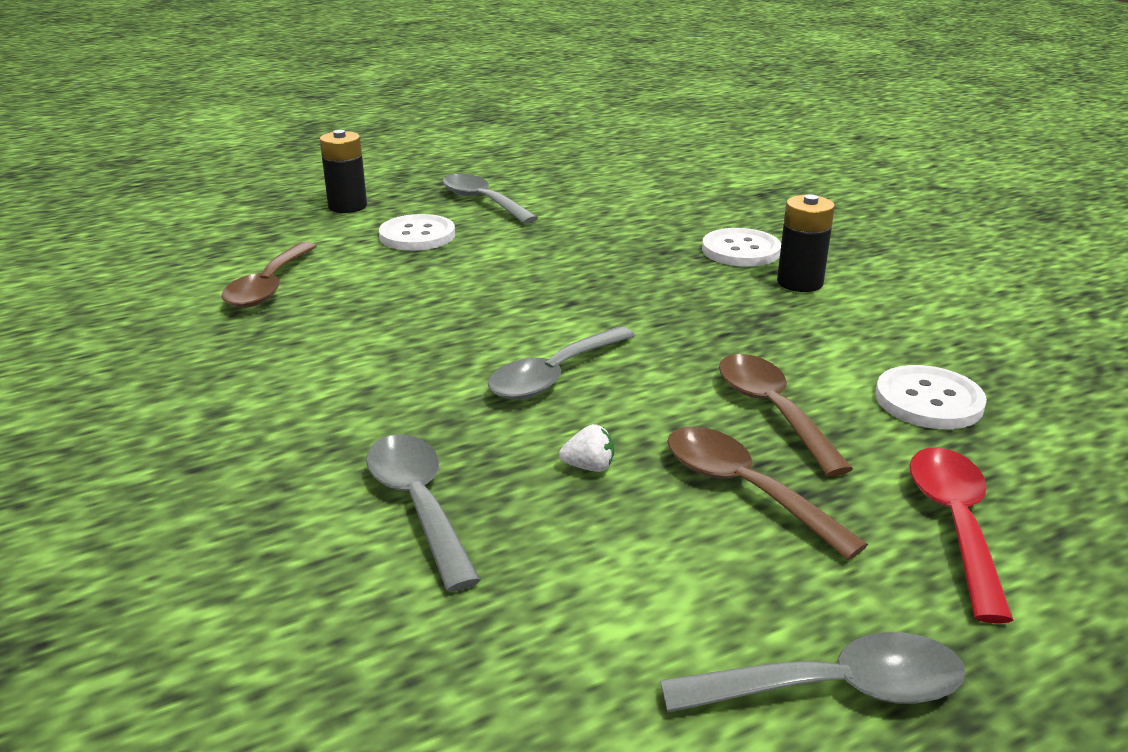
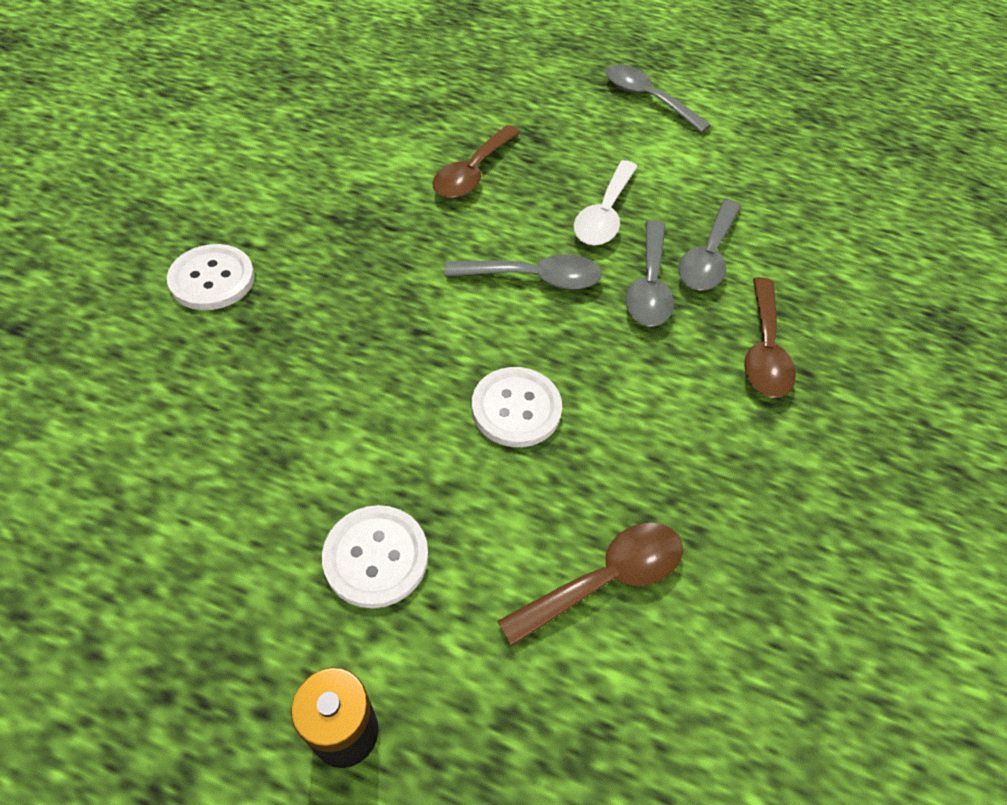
camera: 135 degrees left, 25 degrees up
(482, 201) = (214, 577): grey spoon -> grey spoon (649, 286)
(589, 467) = (604, 214): white strawberry -> white spoon
(744, 489) = (558, 157): brown spoon -> brown spoon (764, 350)
(800, 283) = (261, 222): black battery -> none
(928, 400) = (398, 123): white button -> white button (516, 408)
(954, 524) = (510, 93): red spoon -> none

